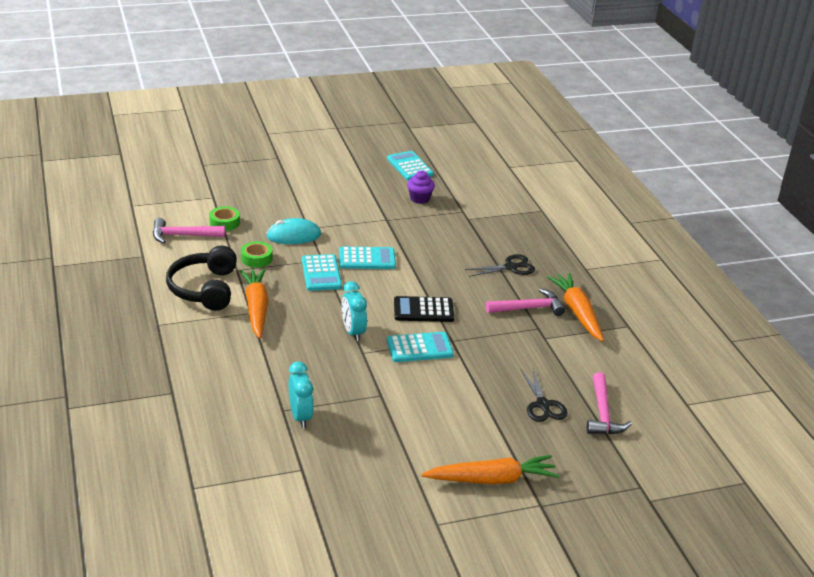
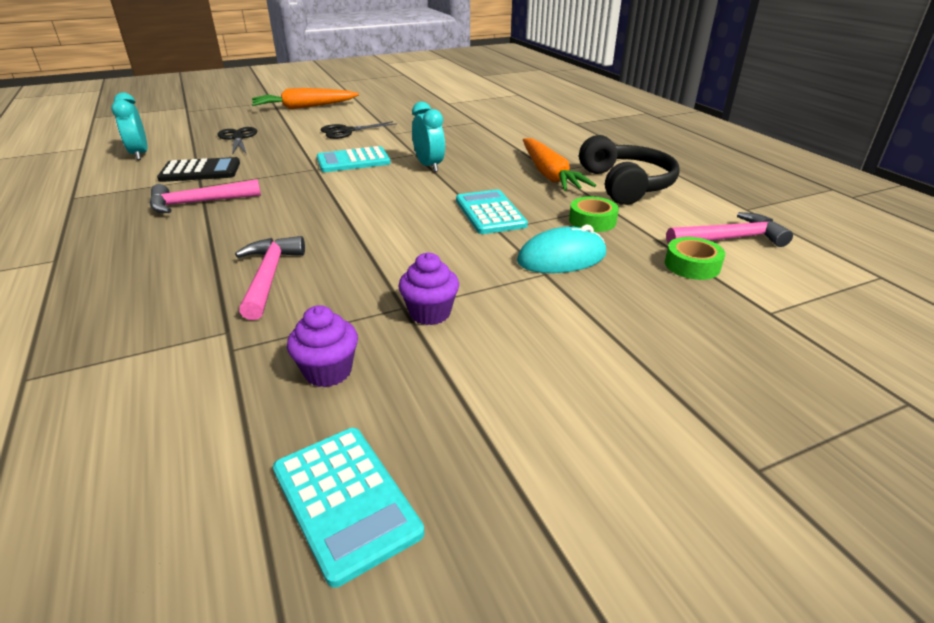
camera: 175 degrees right, 0 degrees up
(300, 416) = (460, 120): turquoise clock -> turquoise clock (139, 154)
(367, 259) = (428, 236): turquoise calculator -> none
(374, 215) = (430, 313): none -> purple cupcake
(423, 310) = (345, 189): black calculator -> black calculator (200, 171)
(510, 267) = (191, 249): black scissors -> black scissors (346, 131)
(577, 312) = (131, 204): orange carrot -> none
(603, 413) = (182, 137): pink hammer -> pink hammer (269, 276)

